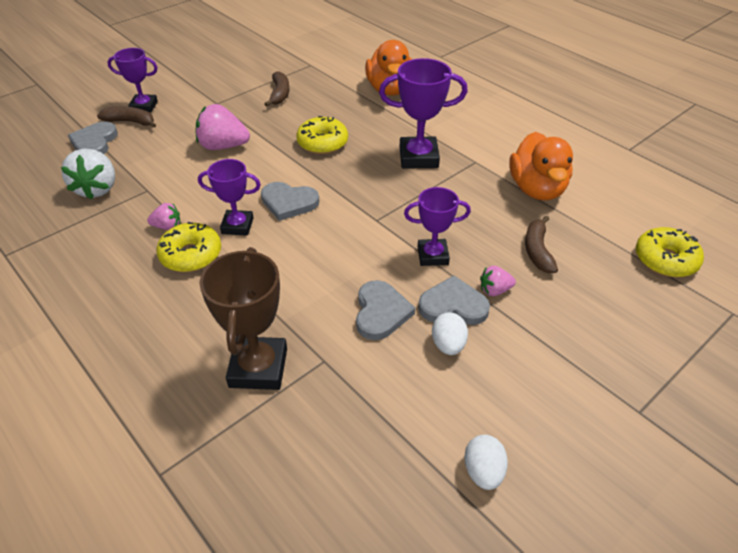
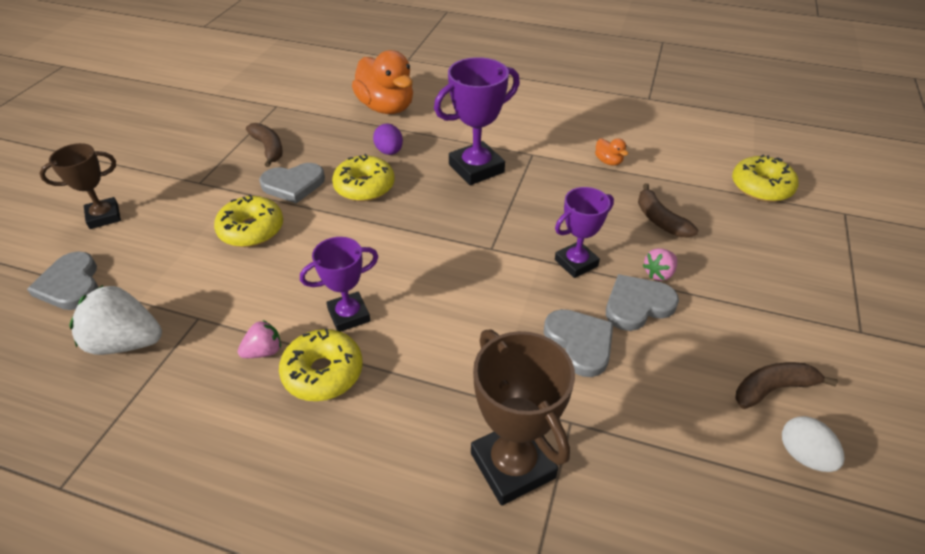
camera: 30 degrees left, 0 degrees up
(97, 189) = (126, 342): white strawberry -> white strawberry turned 135 degrees clockwise
(130, 122) = (101, 241): brown banana -> brown banana (773, 388)
(144, 106) = (104, 216): purple trophy -> brown trophy
(223, 146) = (251, 230): pink strawberry -> yellow donut
(289, 202) = (384, 266): grey heart -> grey heart (293, 185)
(363, 123) = (389, 152): none -> purple egg
(448, 345) = (667, 346): white egg -> none
(537, 189) = (608, 161): orange duck -> orange duck, size x0.41

